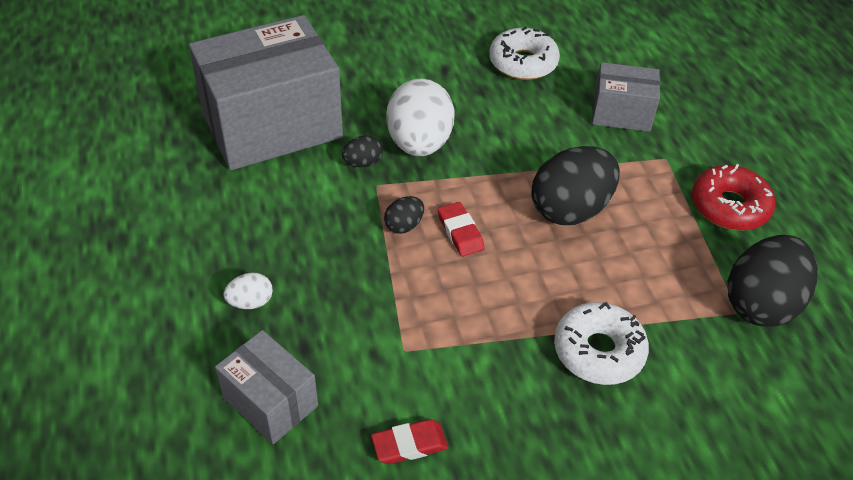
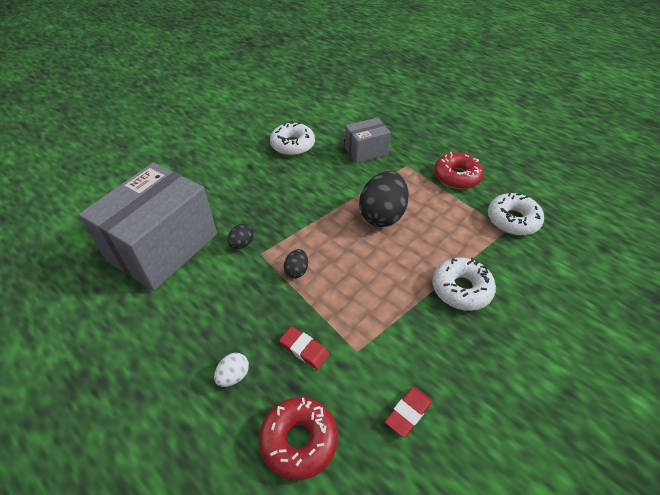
camera: 30 degrees left, 0 degrees up
(270, 402) = (299, 440): grey box -> red donut
(419, 143) = (268, 216): white egg -> none
(460, 232) = (333, 258): red eraser -> red eraser (304, 349)
(761, 303) = (512, 220): black egg -> white donut

